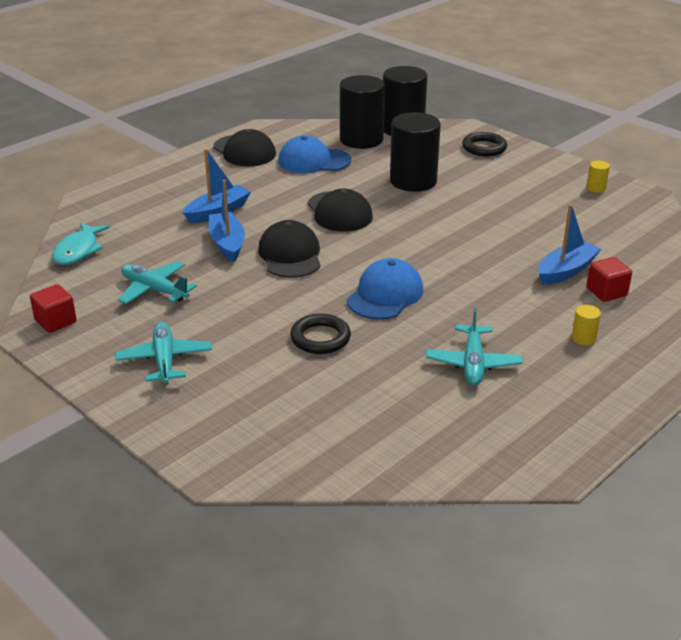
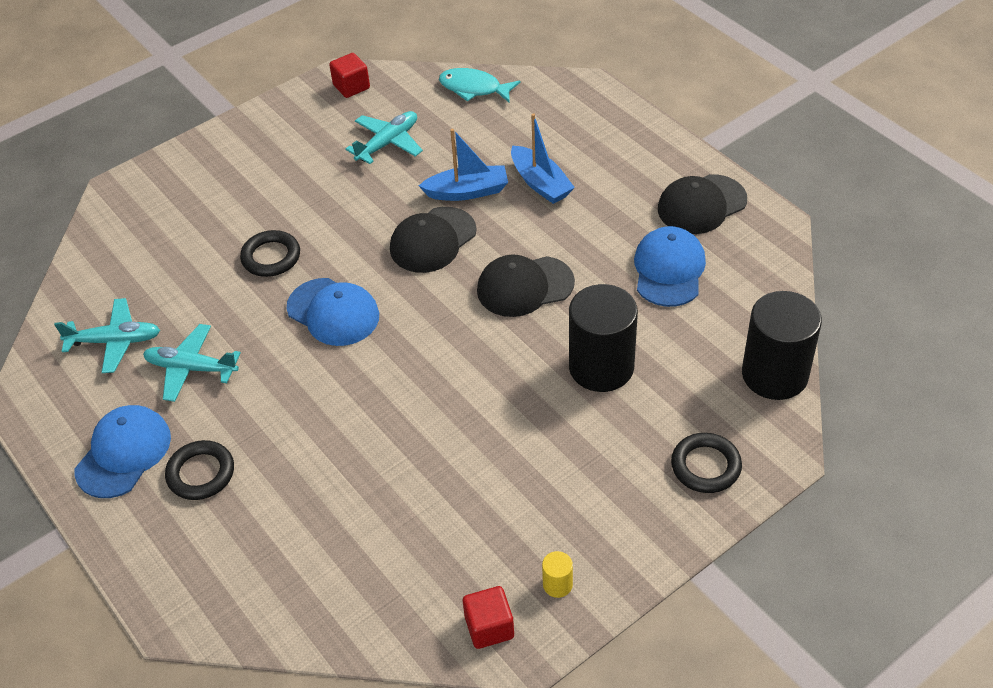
camera: 100 degrees right, 15 degrees up
(164, 360) = (271, 155): turquoise plane -> turquoise plane (115, 341)
(290, 255) = (432, 240): black cap -> black cap turned 135 degrees clockwise
(361, 139) = (737, 323): black cylinder -> none
(566, 271) = (340, 490): blue boat -> none
(583, 338) = (201, 473): yellow cylinder -> black ring
(584, 385) = (124, 453): none -> blue cap
(606, 292) = (283, 521): red cube -> red cube (489, 627)

